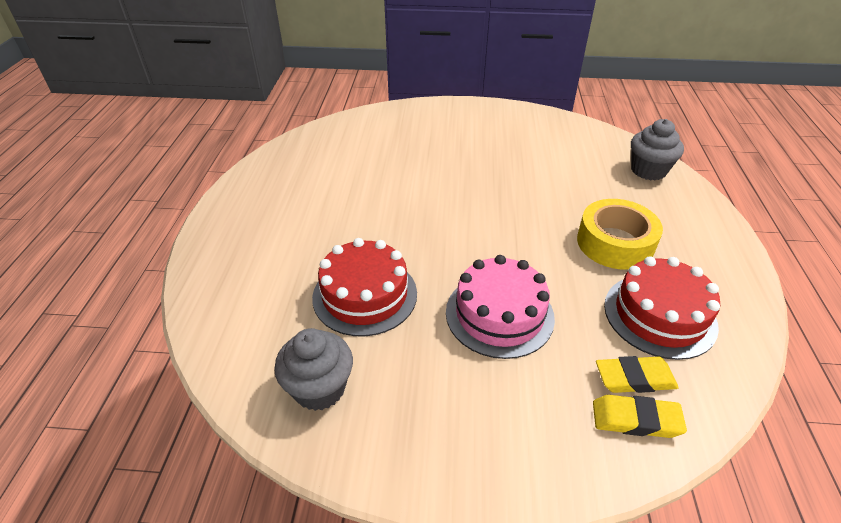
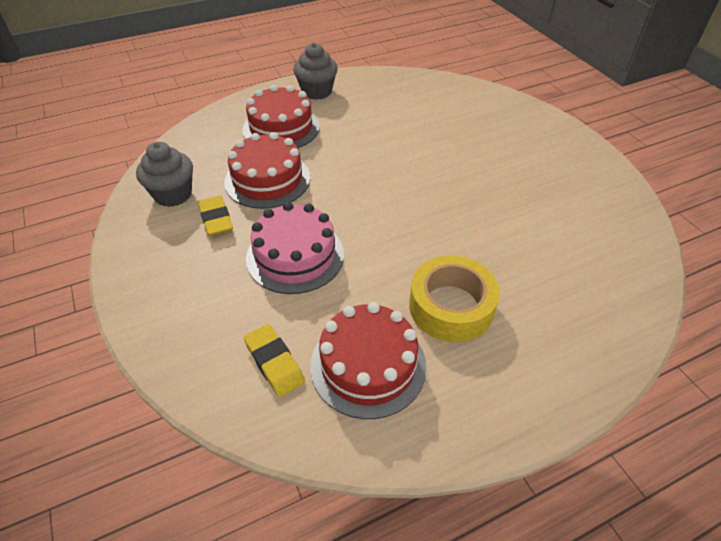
camera: 60 degrees right, 5 degrees up
(284, 254) = (281, 128): none -> red cake
(636, 420) = (228, 373): yellow eraser -> yellow eraser (216, 219)
(648, 170) = (614, 305): grey cupcake -> grey cupcake (317, 91)

